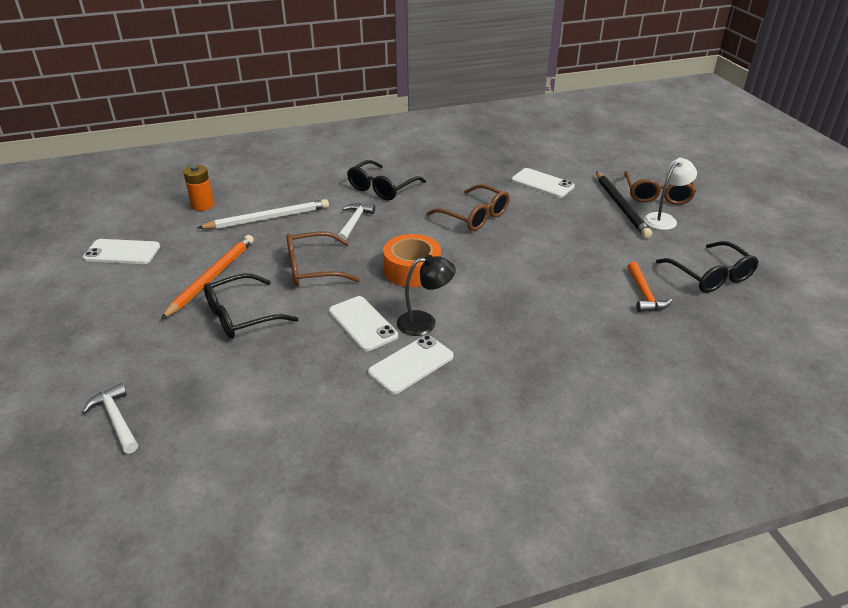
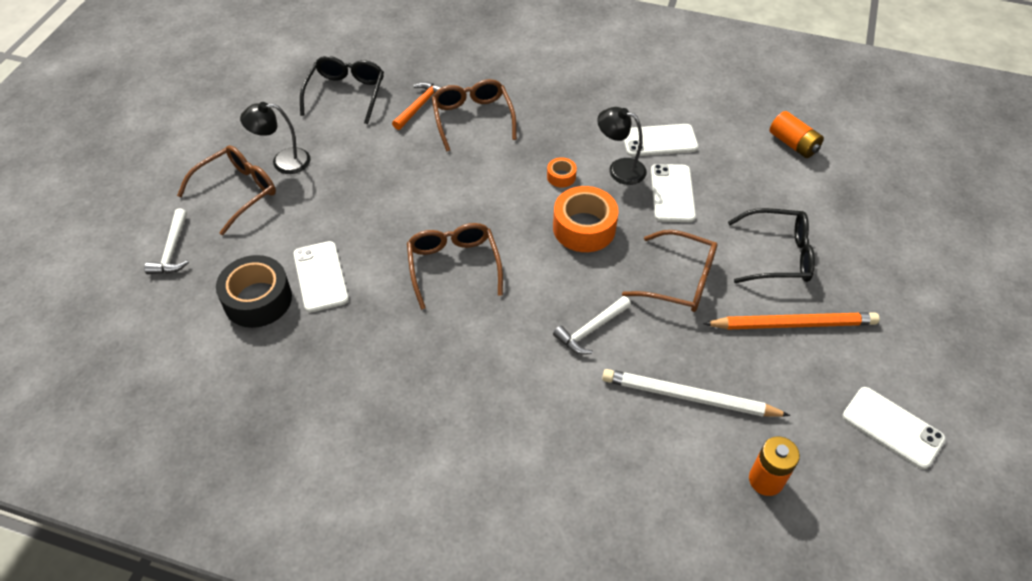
camera: 145 degrees left, 15 degrees up
(116, 419) = (909, 204): white hammer -> white hammer (172, 250)
(211, 277) = (792, 324): orange pencil -> orange pencil turned 150 degrees counterclockwise
(268, 429) = (793, 144): none -> orange battery
(382, 188) = (510, 379): black glasses -> none
(466, 295) = (561, 176): none -> orange tape
(558, 164) = (258, 299): none -> black tape
(591, 305) = (472, 118): none -> brown glasses
(621, 206) = (294, 197): black pencil -> none
(664, 219) = (283, 161): white lamp -> black lamp

